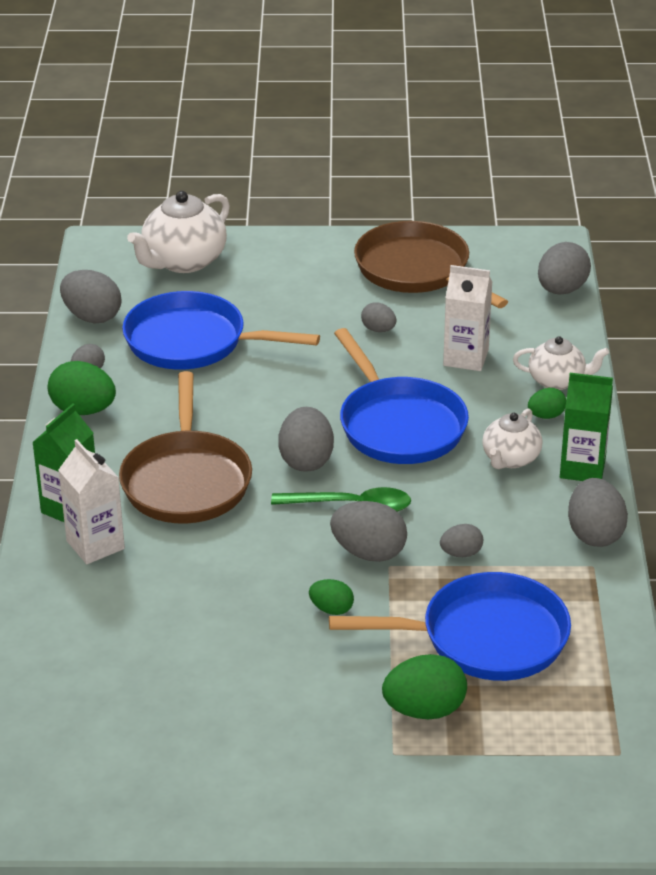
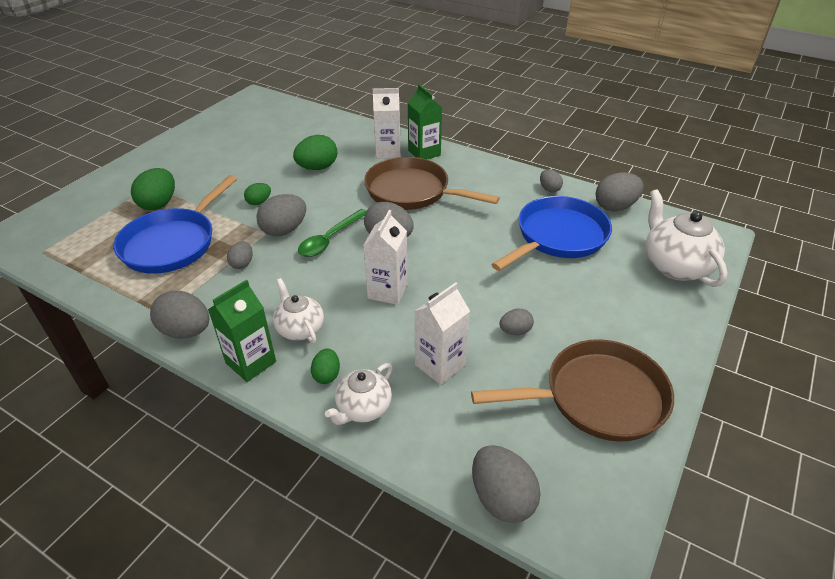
camera: 120 degrees right, 5 degrees up
(83, 410) = (510, 178): green egg -> green egg (317, 168)
(399, 425) = (387, 291): blue pan -> white carton

